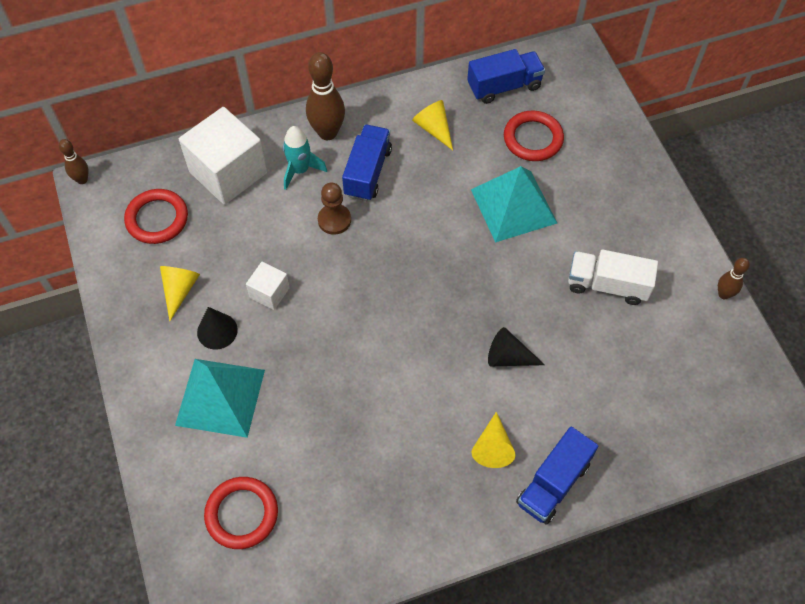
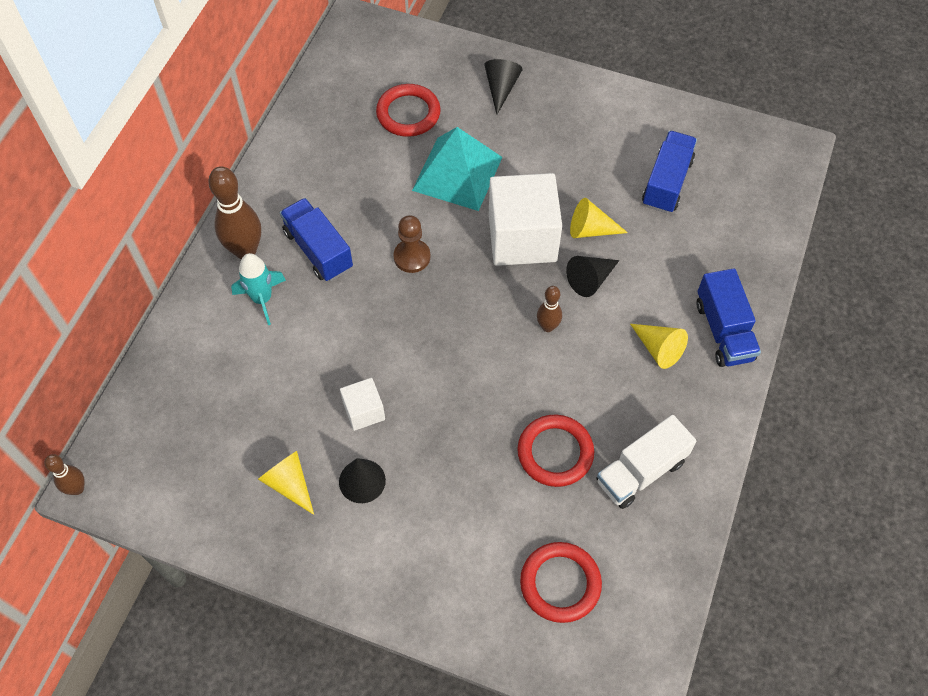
camera: 50 degrees left, 0 degrees up
(157, 219) = (192, 451): red ring -> red ring (555, 452)
(220, 397) = (431, 523): turquoise pyramid -> none
(228, 172) = (204, 357): white cube -> white cube (522, 238)
(334, 220) = (340, 309): brown pawn -> brown pawn (412, 257)
(434, 129) = (326, 172): yellow cone -> yellow cone (590, 230)
(504, 86) = (337, 94): blue truck -> blue truck (667, 183)
(607, 285) = (588, 167): white truck -> white truck (641, 471)
(617, 178) = (501, 88): none -> black cone
(724, 294) = (664, 103): brown bowling pin -> brown bowling pin (547, 327)

